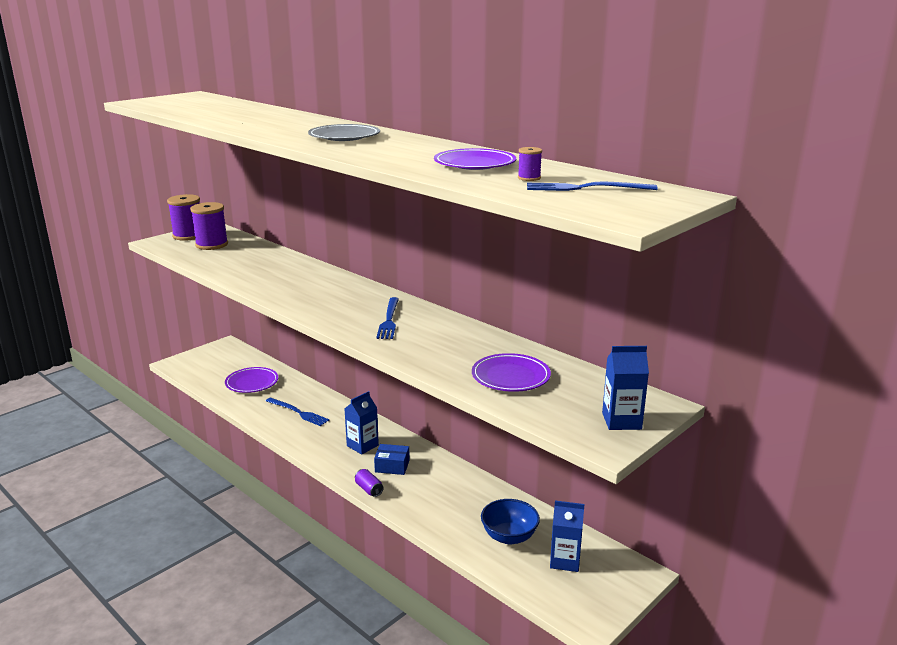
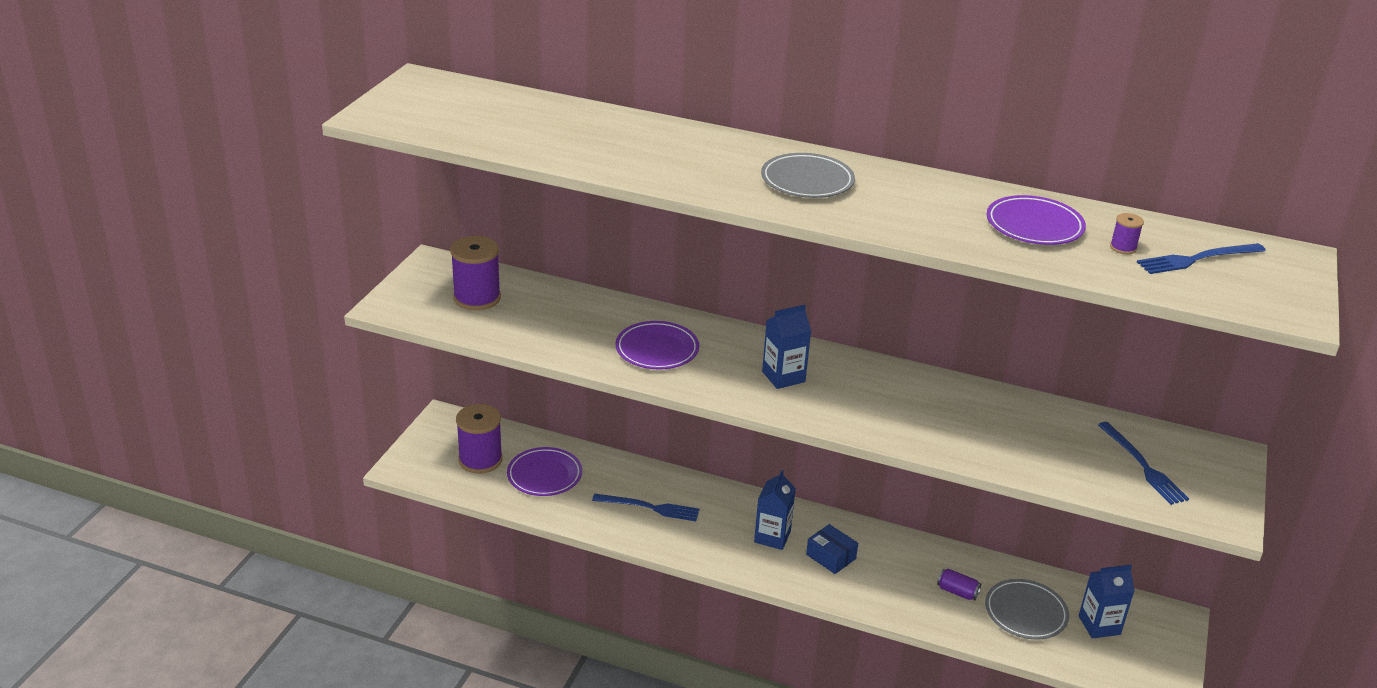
camera: 25 degrees left, 10 degrees up
(188, 235) = (420, 285): purple spool -> purple spool (480, 460)
(369, 489) = (832, 596): purple can -> purple can (957, 592)
(389, 320) = (855, 392): blue fork -> blue fork (1143, 466)
(392, 466) = (831, 556): blue box -> blue box turned 60 degrees clockwise
(509, 536) = (1025, 613): blue bowl -> grey plate
(510, 377) = (1064, 450): purple plate -> purple plate (657, 349)
(621, 421) = (1214, 484): blue carton -> blue carton (783, 377)

